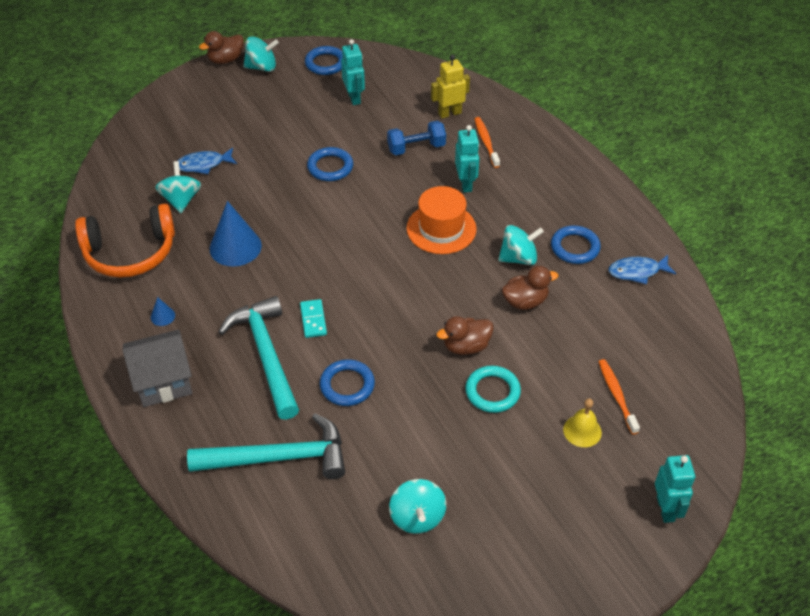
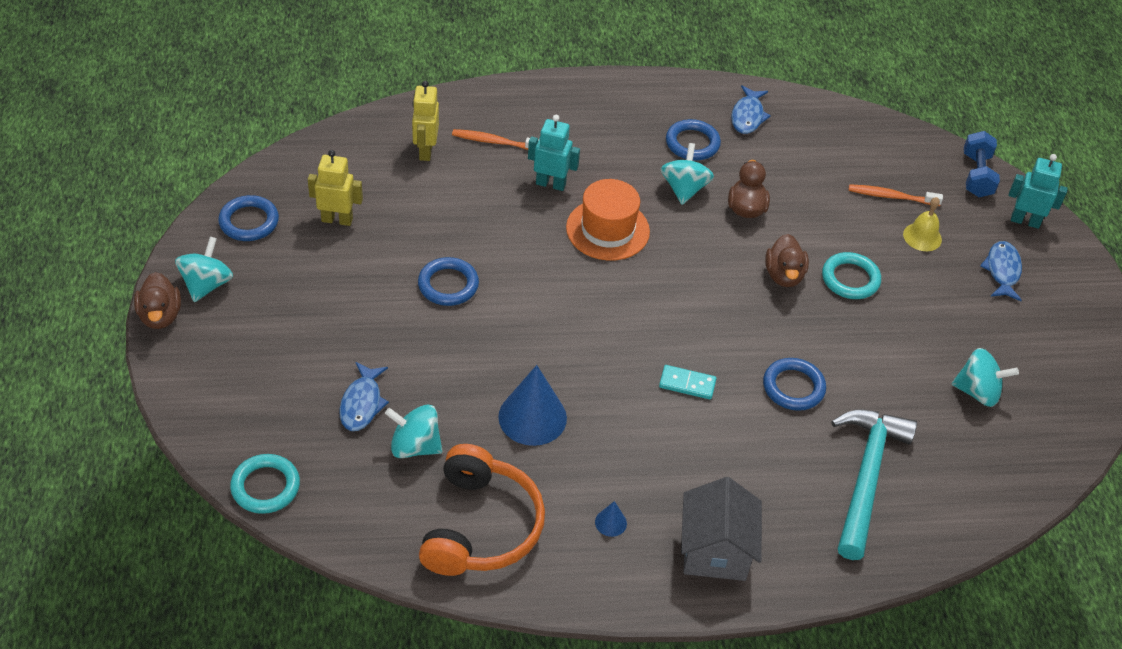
camera: 70 degrees left, 0 degrees up
(118, 149) = (265, 487): none -> turquoise ring
(266, 355) = (719, 442): turquoise hammer -> none
(354, 98) = (337, 220): turquoise robot -> yellow robot
(416, 148) = (465, 200): blue dumbbell -> blue dumbbell (976, 175)
(583, 504) = (1002, 271): none -> blue fish

